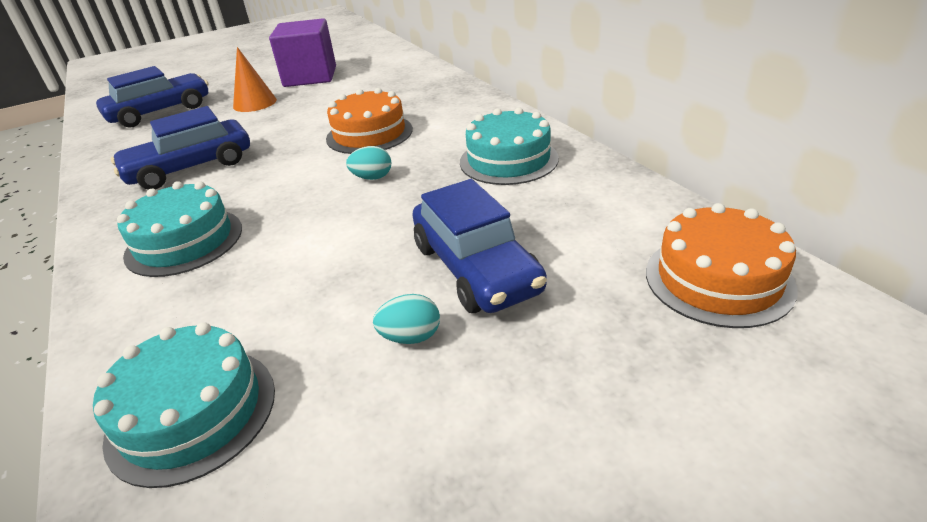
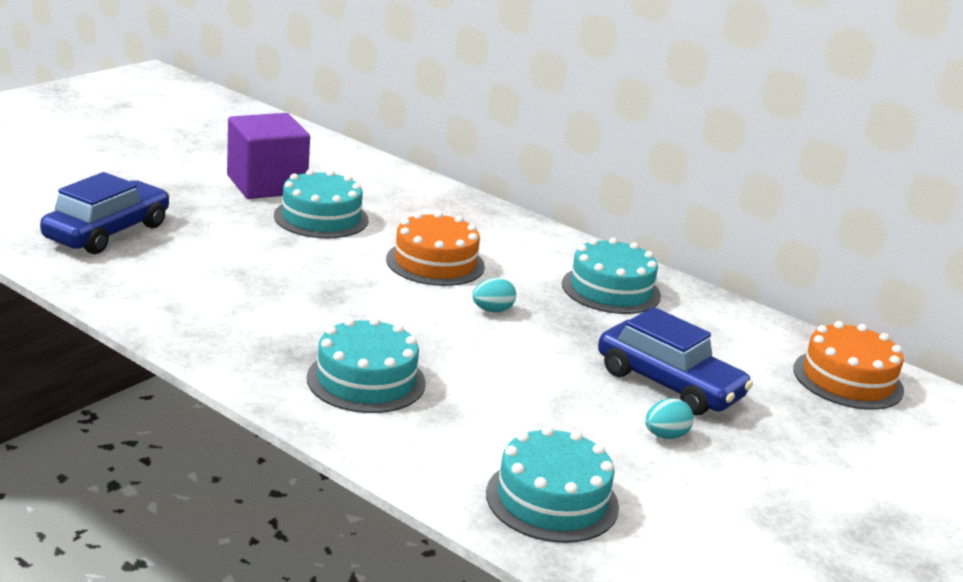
camera: 30 degrees left, 10 degrees down
(190, 168) = (262, 305): blue car -> none
(255, 103) = (235, 221): orange cone -> none
(320, 99) = (321, 218): none -> turquoise cake

